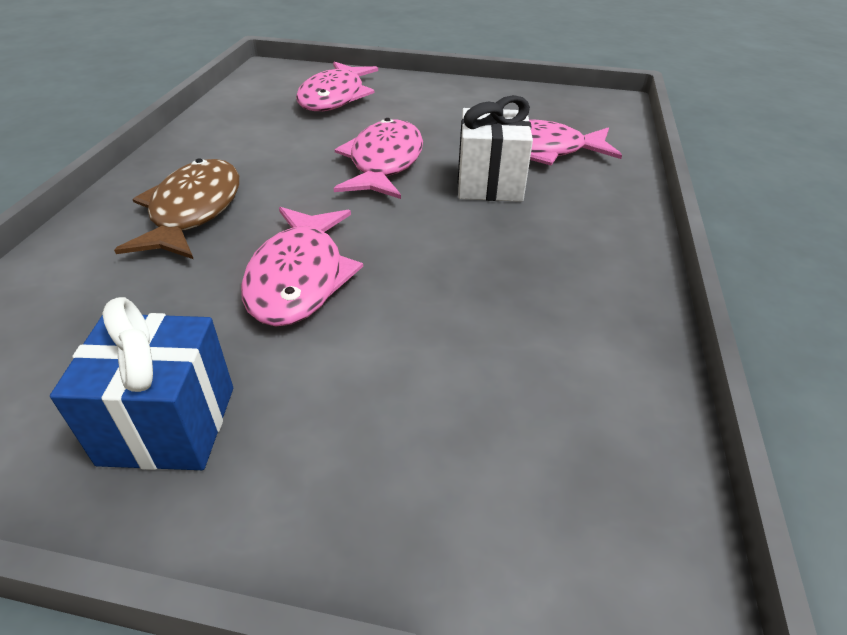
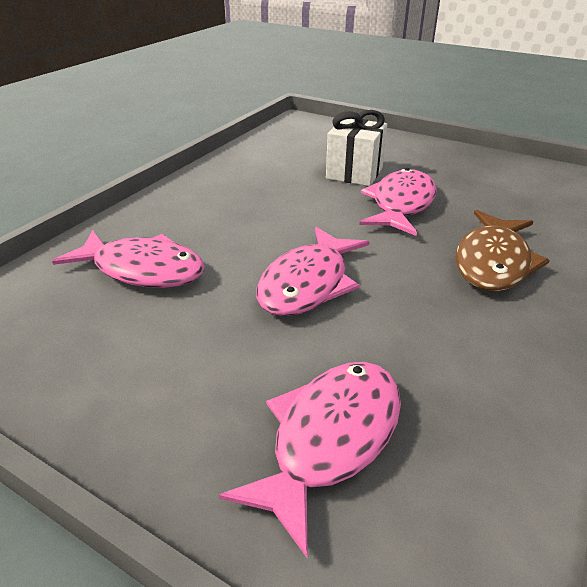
camera: 160 degrees left, 5 degrees down
(168, 425) = (459, 164): blue gift -> none
(489, 184) = (226, 243): white gift -> white gift (354, 173)

